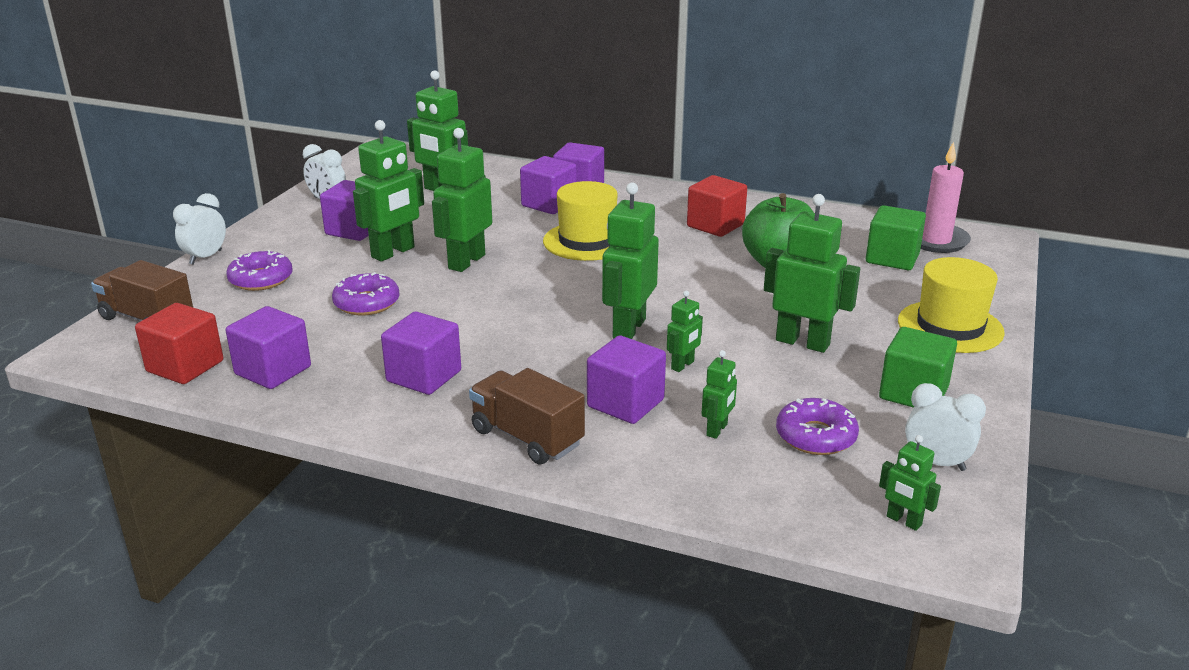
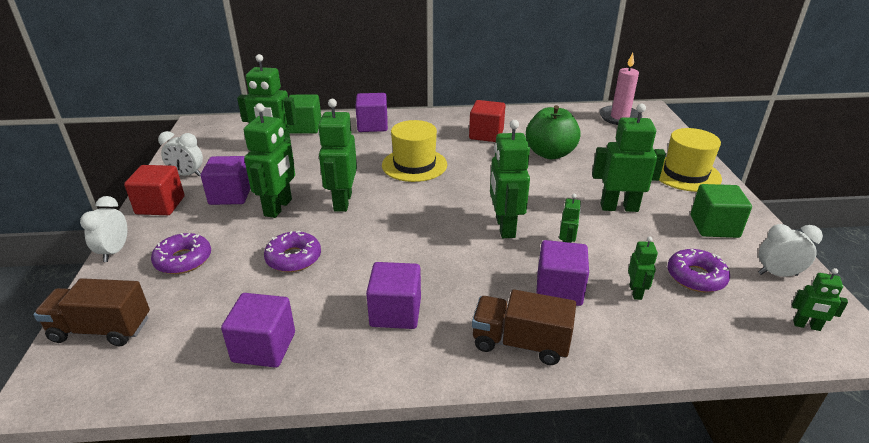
camera: 25 degrees left, 5 degrees up
(185, 366) = (177, 369): red cube -> red cube (160, 205)
(549, 204) = (362, 142): purple cube -> none
(892, 258) = (609, 135): green cube -> green cube (305, 127)

